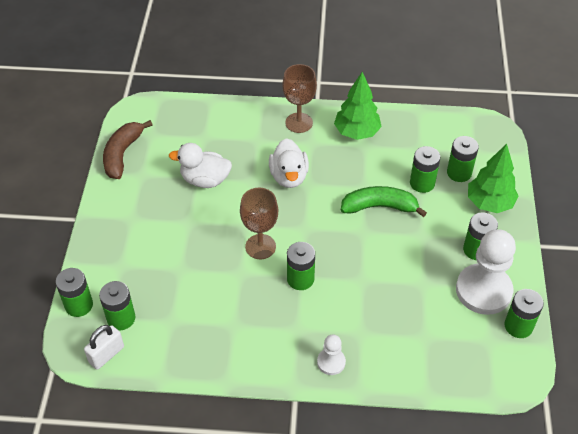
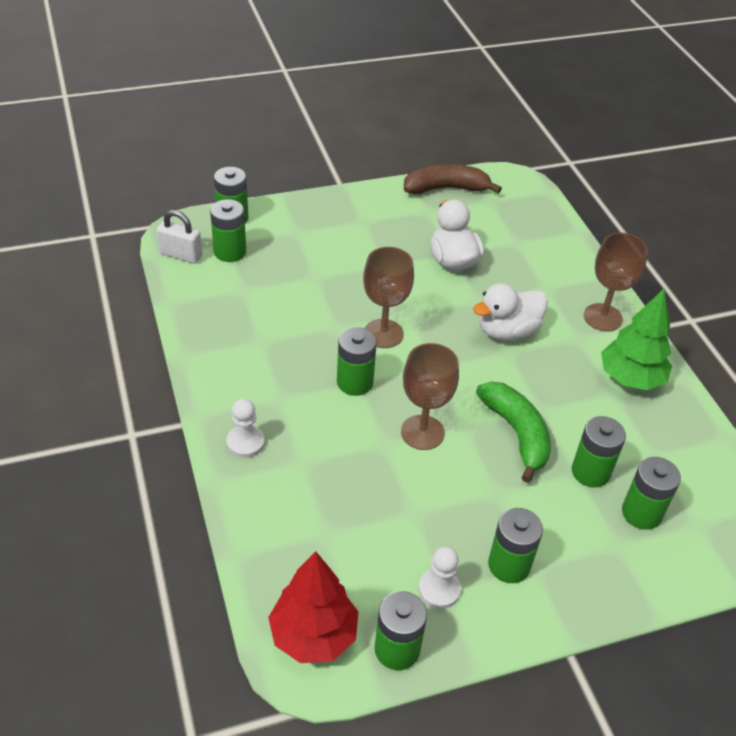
camera: 65 degrees right, 5 degrees down
(360, 256) = (422, 432): none -> brown goblet
(483, 290) = (439, 589): white pawn -> white pawn, size x0.48
(489, 203) = (608, 564): green tree -> none
(498, 366) = (313, 635): none -> red tree

